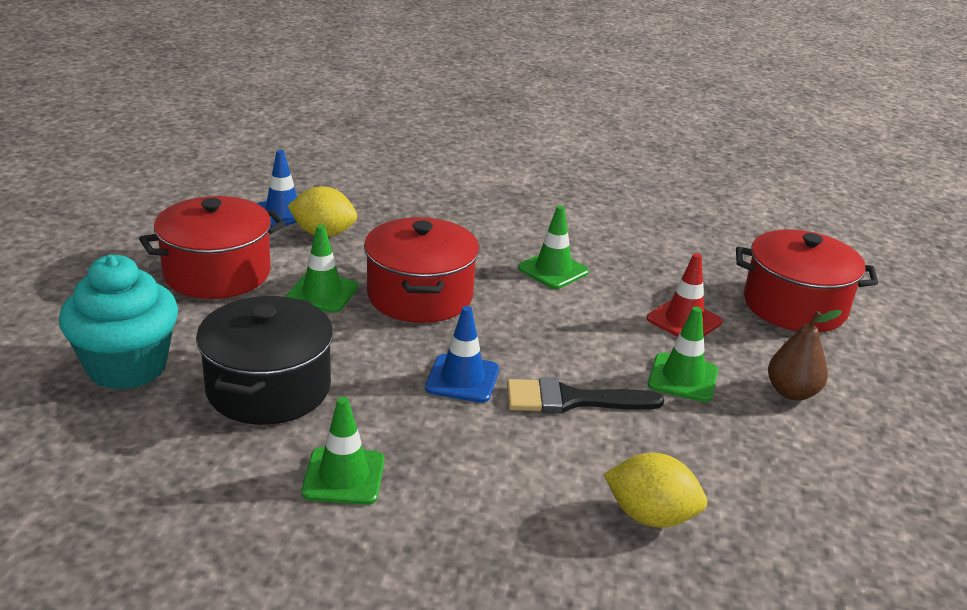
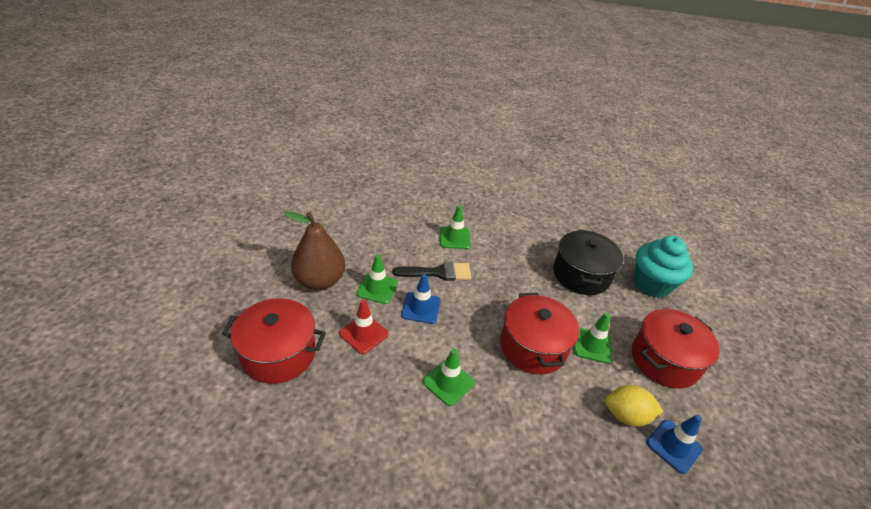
camera: 175 degrees right, 10 degrees up
(344, 476) = (529, 235): green traffic cone -> green traffic cone (454, 238)
(462, 379) = (493, 283): blue traffic cone -> blue traffic cone (421, 308)
(650, 516) = (409, 222): yellow lemon -> none
(792, 392) = (320, 281): brown pear -> brown pear, size x1.68

